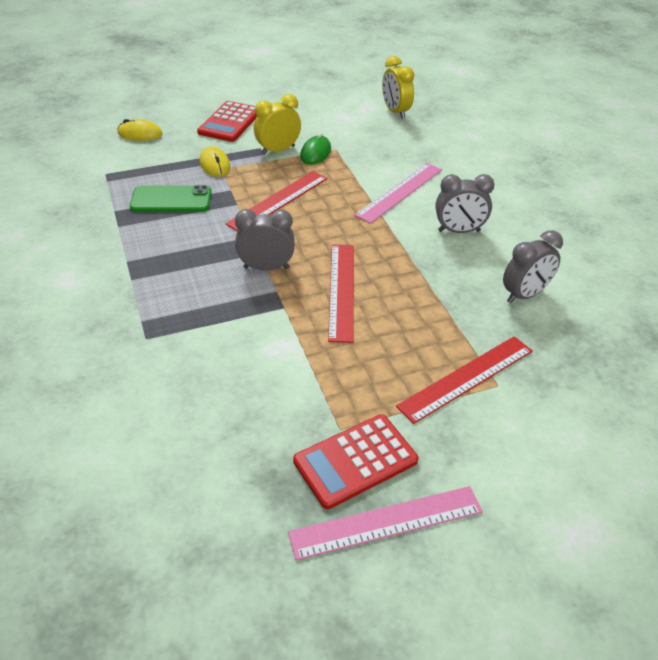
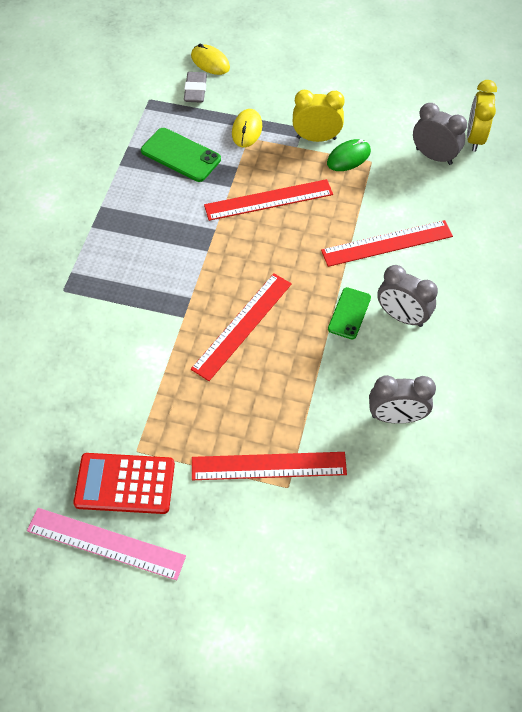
camera: 35 degrees right, 15 degrees up
(144, 155) = (195, 90): none -> grey eraser
(230, 122) = (300, 82): red calculator -> none
(266, 267) = (201, 269): grey clock -> grey clock (434, 156)
(400, 192) = (387, 243): pink ruler -> red ruler
(418, 245) = (349, 313): none -> green phone

